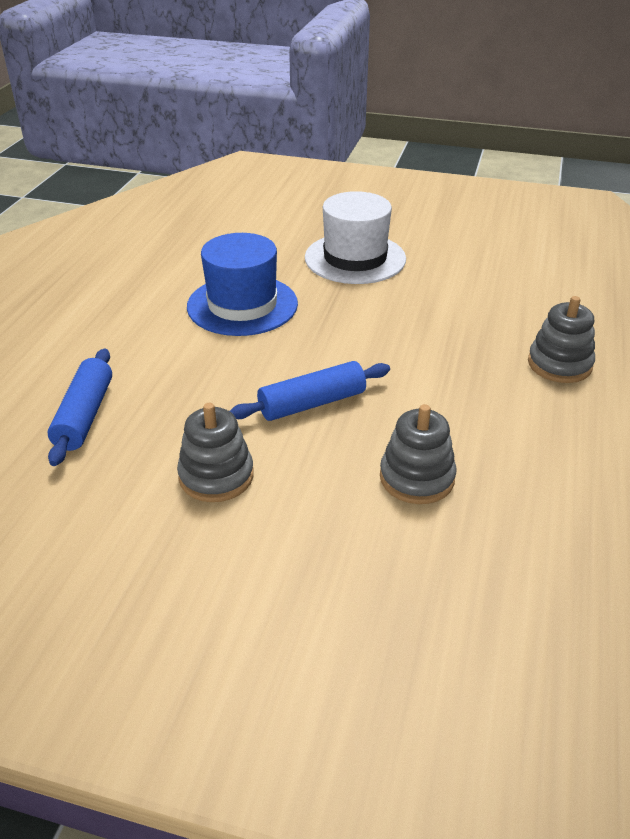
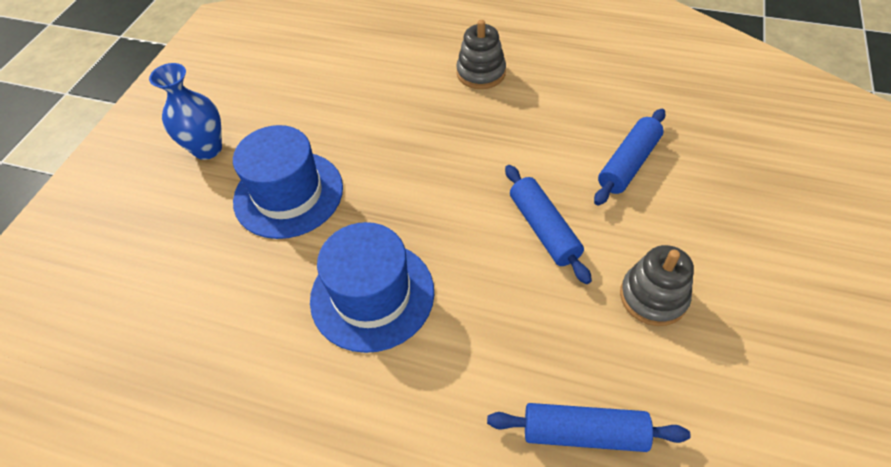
camera: 85 degrees left, 15 degrees up
(355, 258) = (288, 194): white hat -> blue hat
(405, 217) = (207, 149): none -> blue vase
(417, 478) = (628, 164): grey stacking toy -> blue rolling pin

